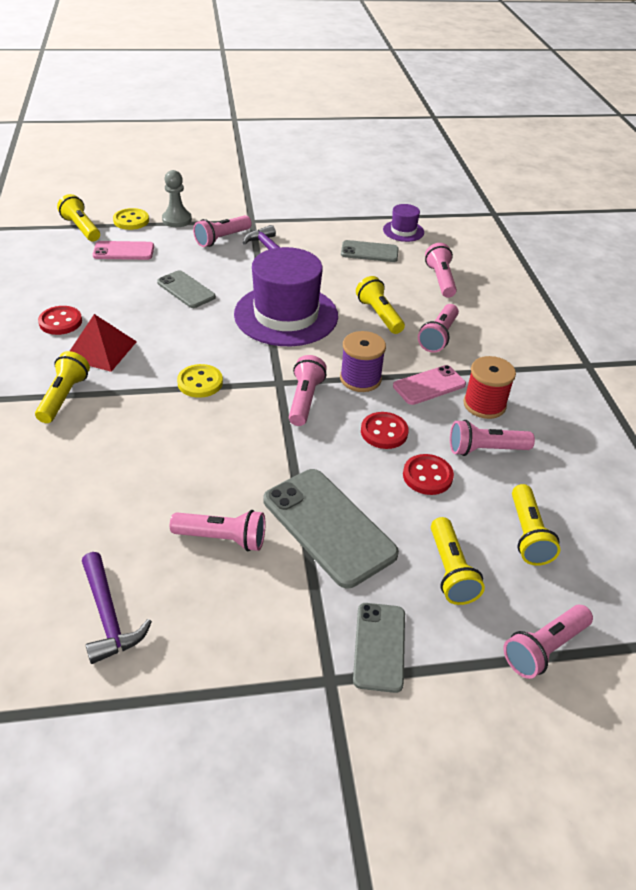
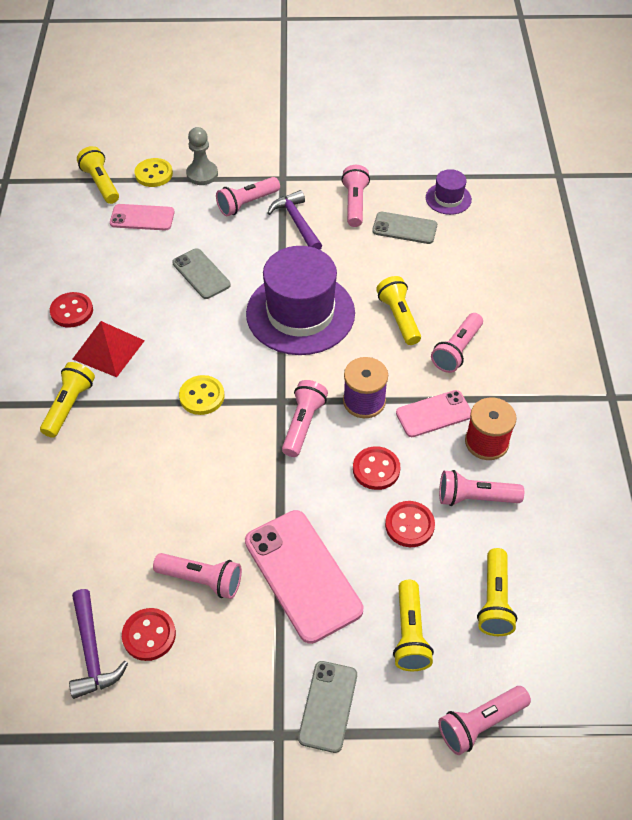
camera: 10 degrees right, 10 degrees up
(171, 595) = (149, 635): none -> red button
(328, 527) = (302, 575): grey phone -> pink phone
(440, 280) = (475, 271): pink flashlight -> pink flashlight (355, 204)

